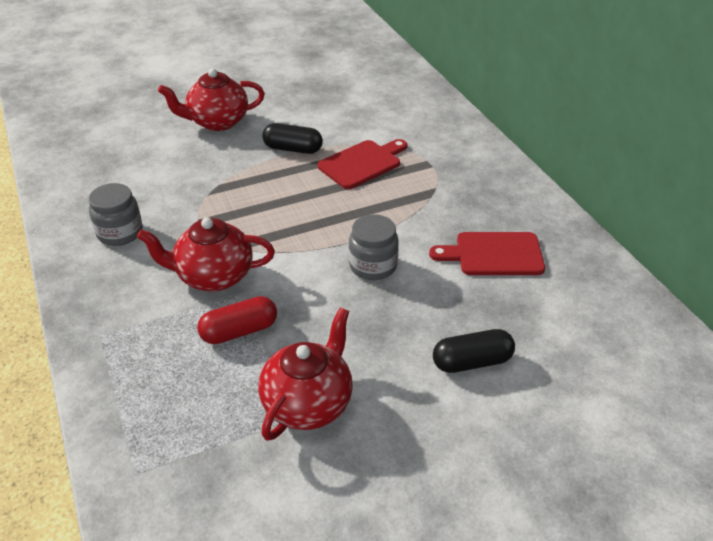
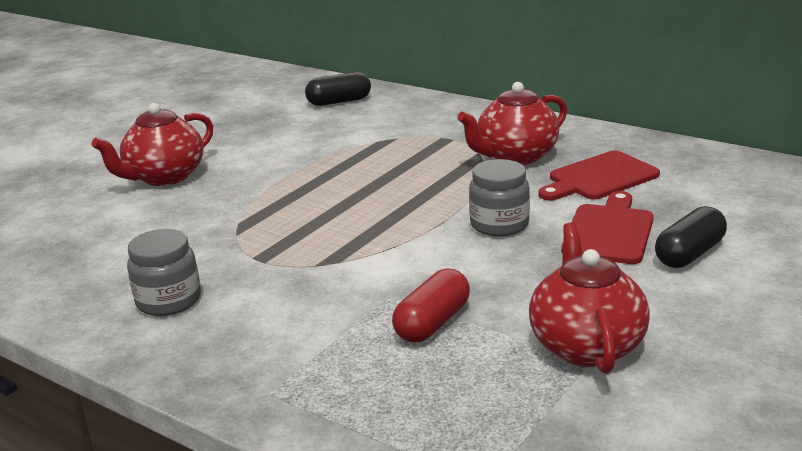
camera: 30 degrees left, 15 degrees down
(213, 276) = (339, 293): red teapot -> red teapot (515, 156)
(293, 149) = (286, 171): black capsule -> black capsule (339, 102)
(362, 163) = (378, 158): red cutting board -> red cutting board (609, 231)

